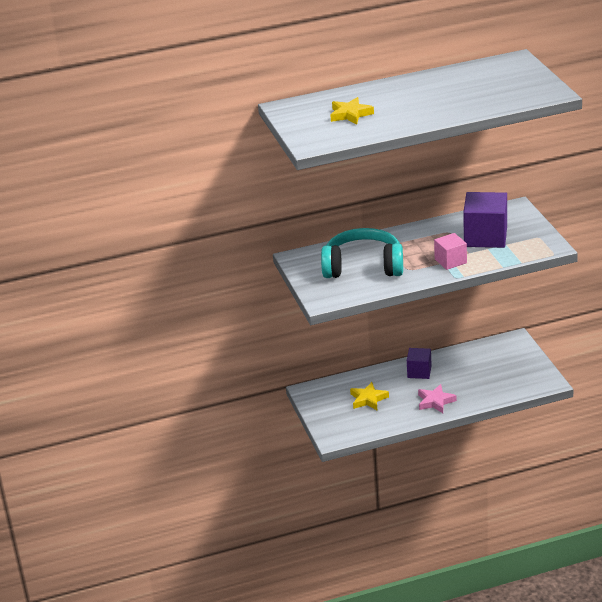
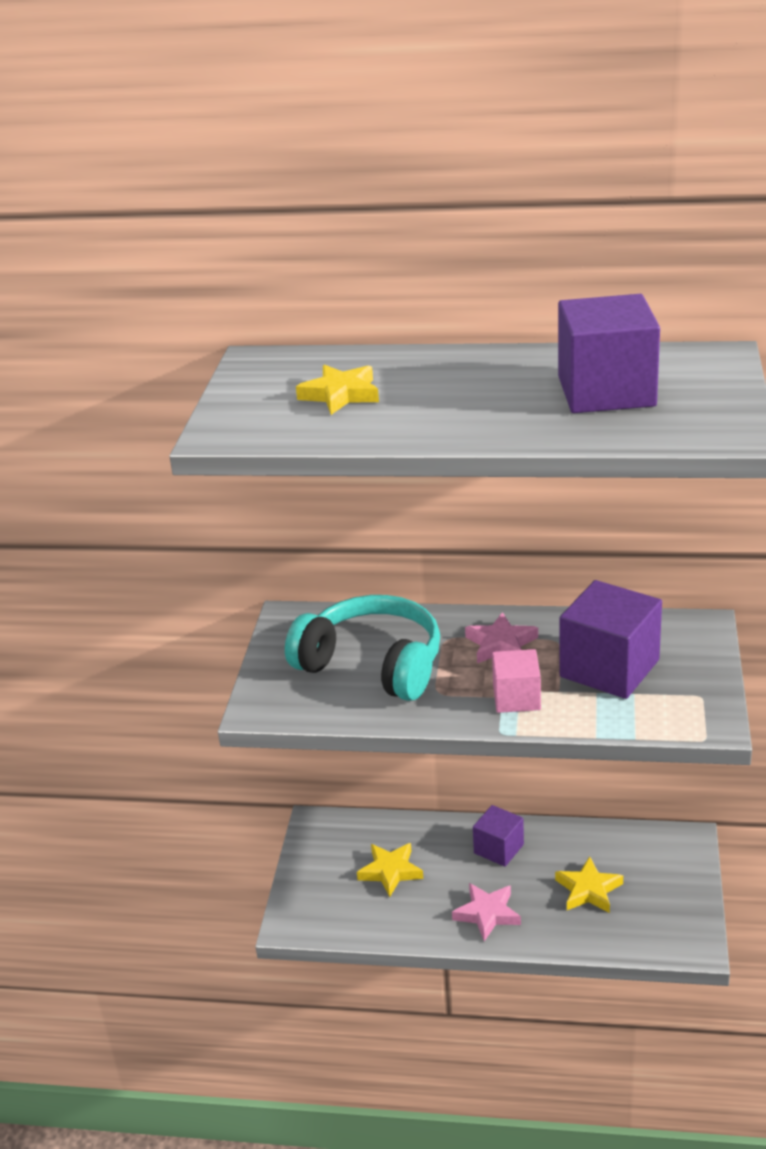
camera: 25 degrees right, 0 degrees up
(422, 240) = (501, 644): none -> pink star
(479, 86) = (606, 391): none -> purple cube
(480, 375) = (588, 890): none -> yellow star

